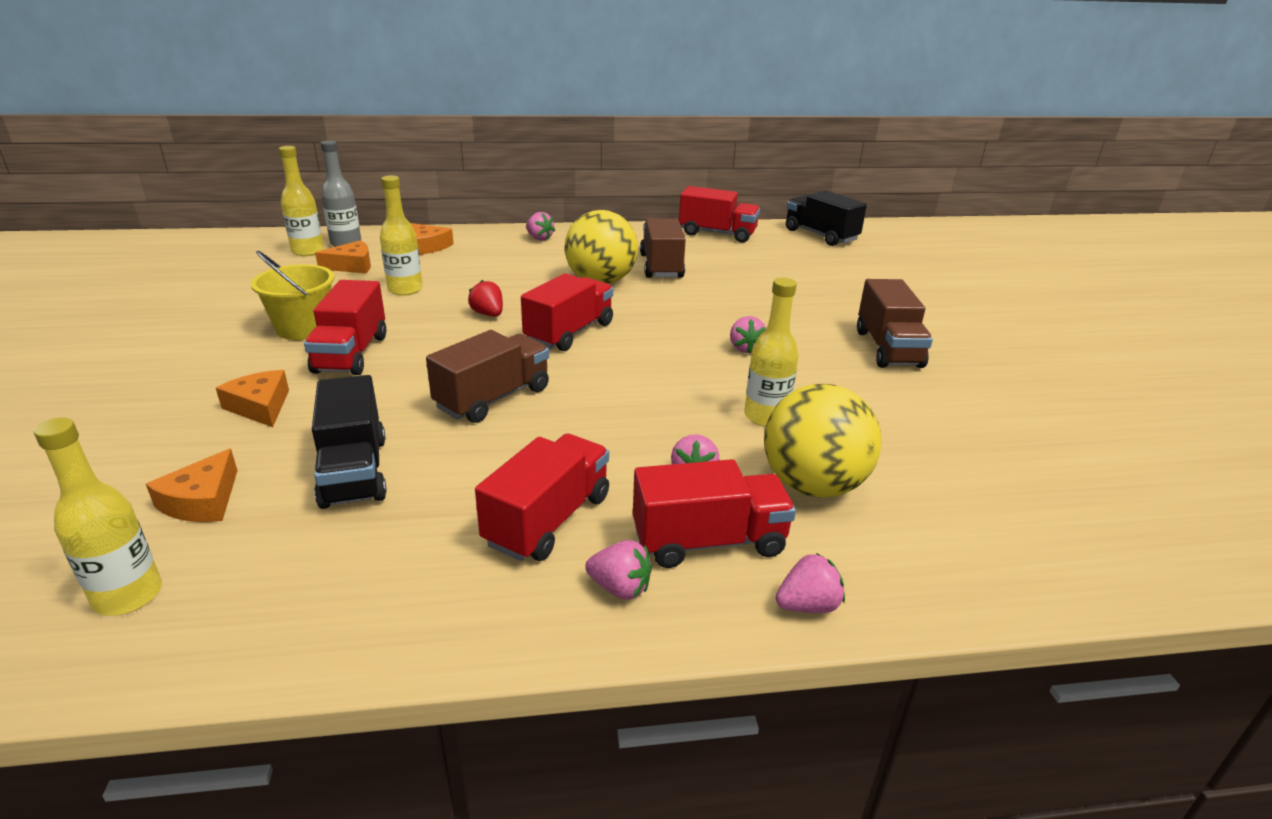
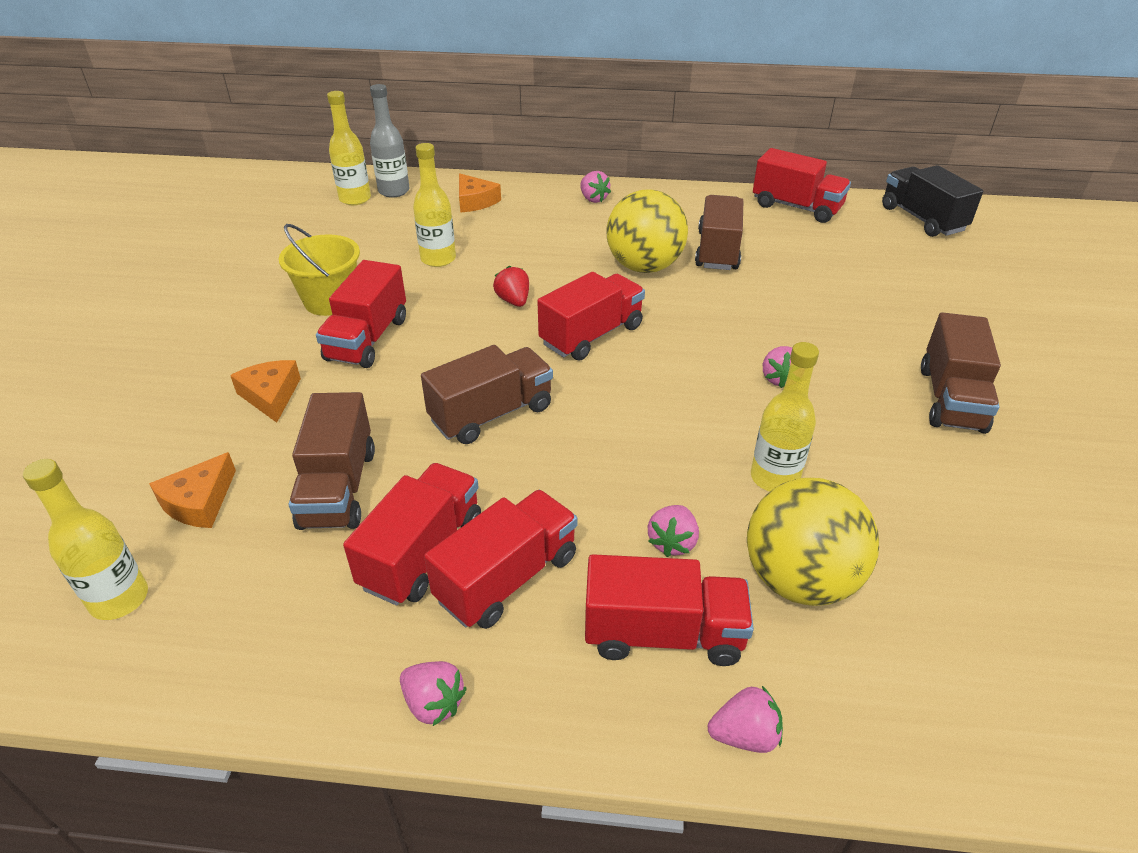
camera: 15 degrees right, 10 degrees up
(352, 266) = (393, 222): orange cheese -> none
(354, 471) = (338, 488): black truck -> brown truck
(457, 511) = (422, 553): none -> red truck
(620, 588) = (556, 675): pink strawberry -> pink strawberry (433, 703)

